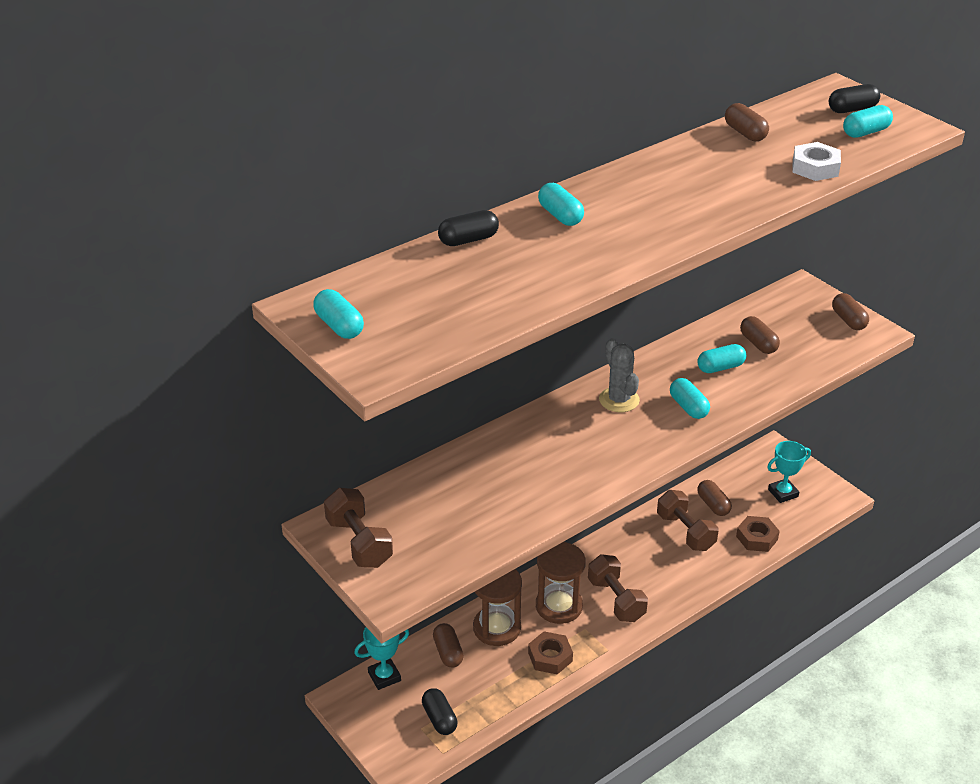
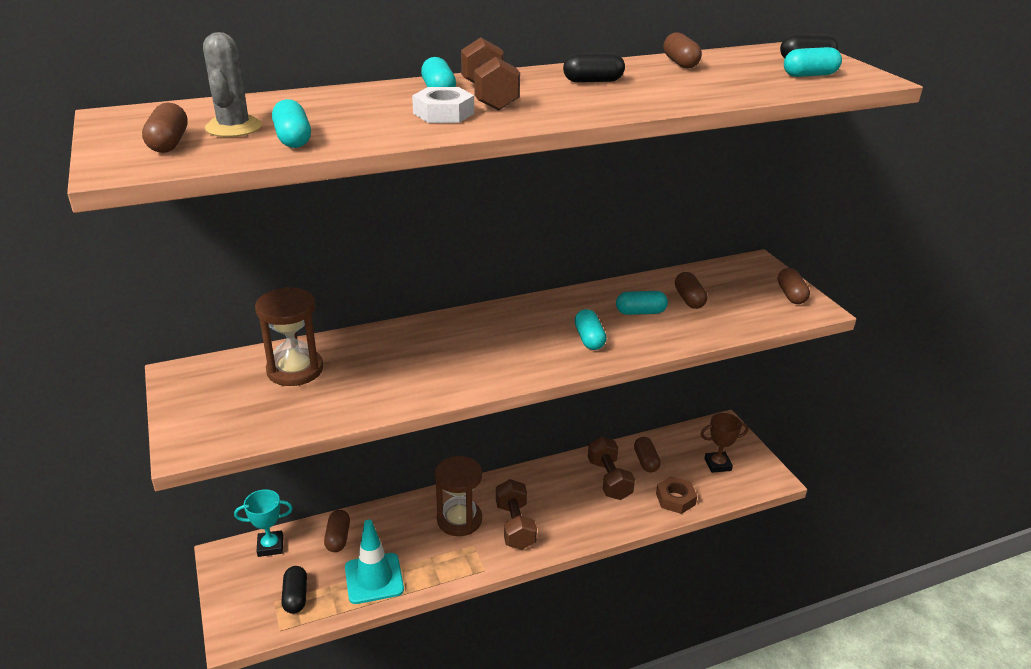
camera: 15 degrees right, 5 degrees down
(339, 326) = (129, 133): turquoise capsule -> turquoise capsule (293, 139)
(359, 542) = (197, 394): brown dumbbell -> brown dumbbell (489, 96)
(388, 332) = (168, 143): none -> brown capsule
(468, 240) = (330, 95): black capsule -> black capsule (593, 81)
(497, 628) = (393, 526): brown hourglass -> brown hourglass (295, 370)
(506, 683) = (374, 578): none -> turquoise traffic cone
(550, 657) = (427, 564): brown nut -> none
(619, 400) = (525, 321): grey cactus -> grey cactus (233, 127)
(783, 493) = (717, 464): turquoise trophy -> brown trophy
(815, 168) = (735, 91): white nut -> white nut (443, 113)

